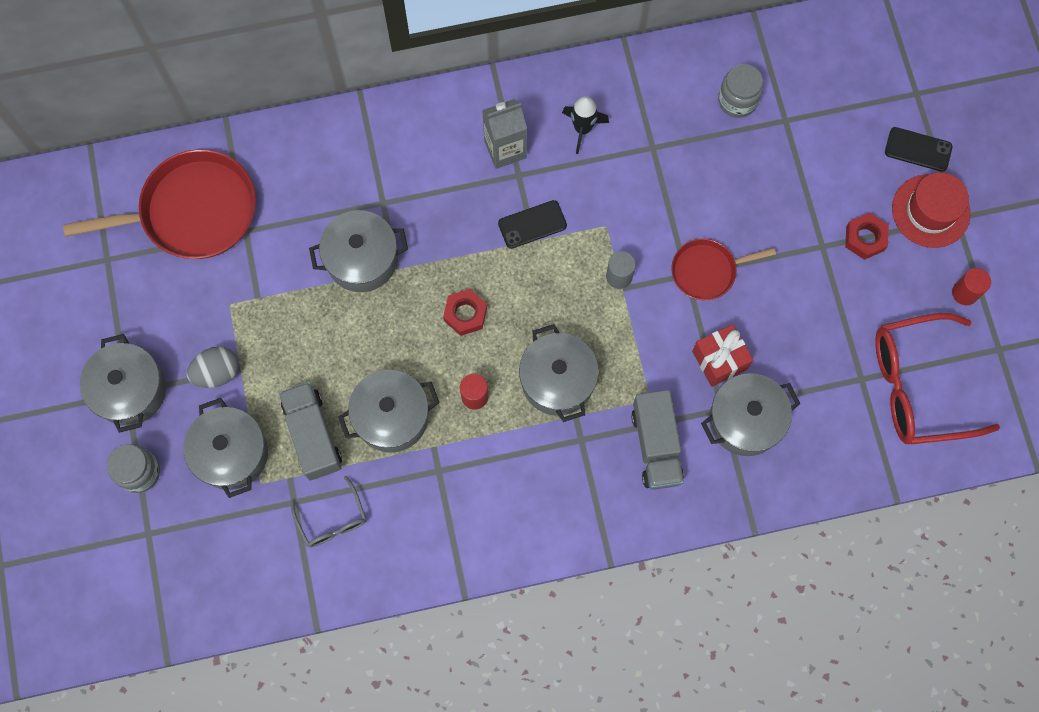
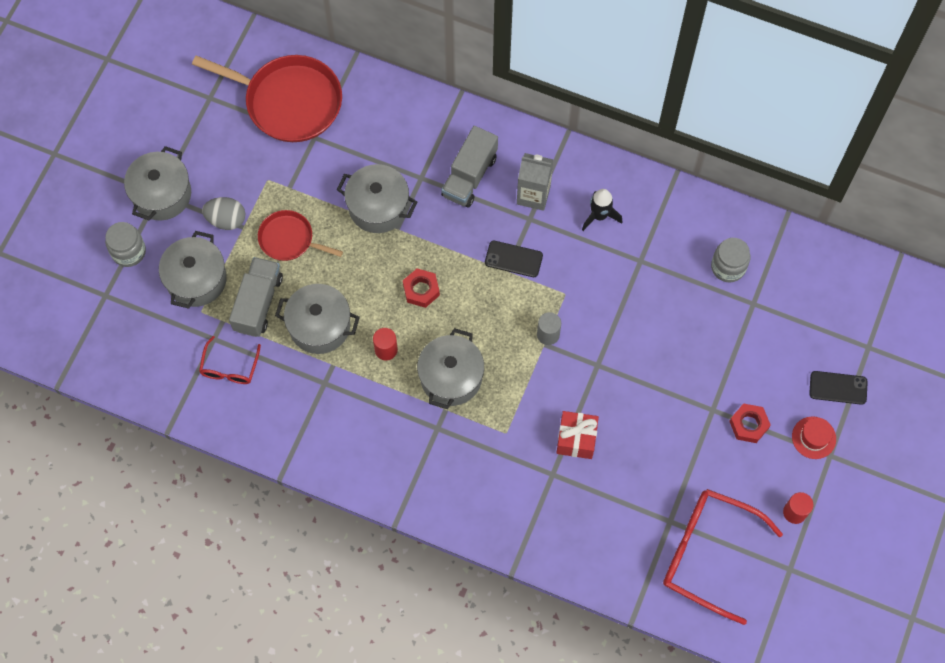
camera: 35 degrees right, 5 degrees down
(332, 520) = (229, 368): grey glasses -> red glasses
(656, 446) = (486, 468): grey truck -> grey truck (469, 176)
(707, 271) = (614, 372): red pan -> red pan (289, 239)
(745, 420) = (563, 493): grey pot -> none
(918, 149) = (838, 388): black phone -> black phone turned 45 degrees counterclockwise
(930, 211) = (813, 437): red hat -> red hat, size x0.64

